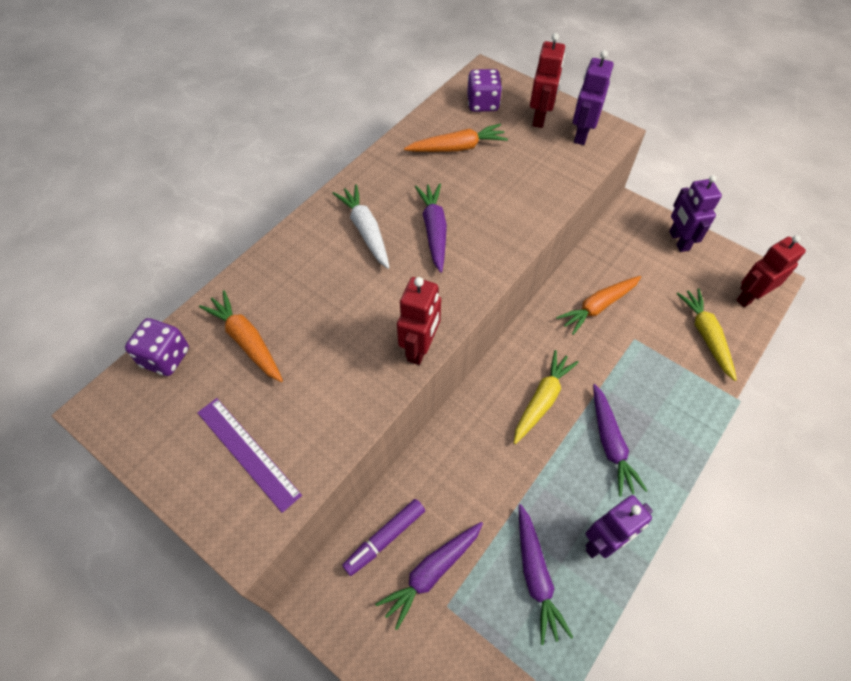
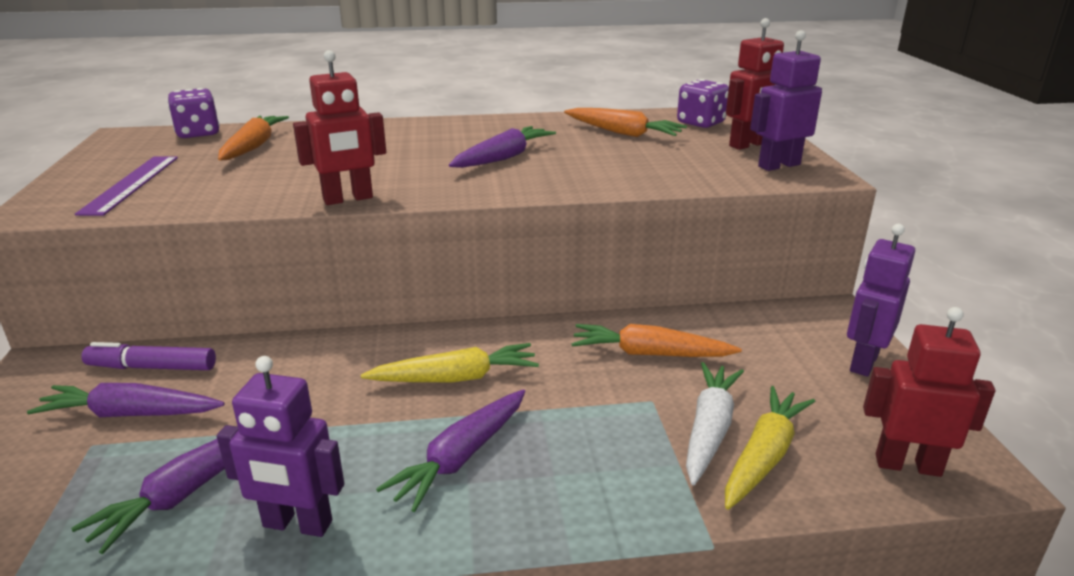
camera: 45 degrees right, 30 degrees down
(365, 231) = (449, 139): white carrot -> white carrot (709, 430)

